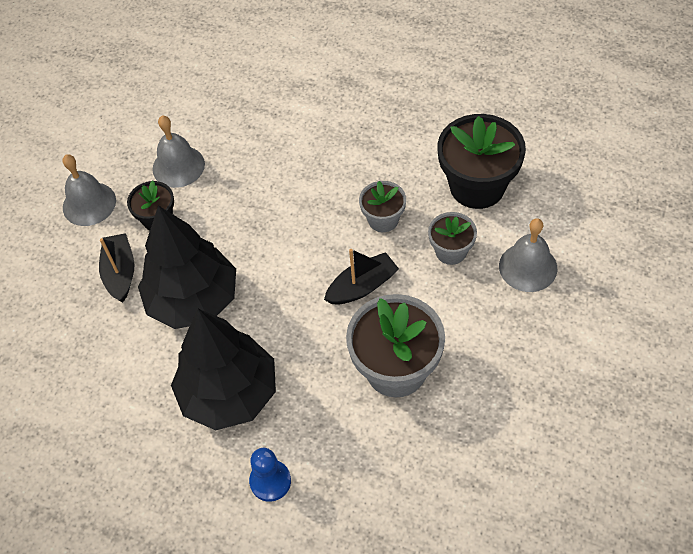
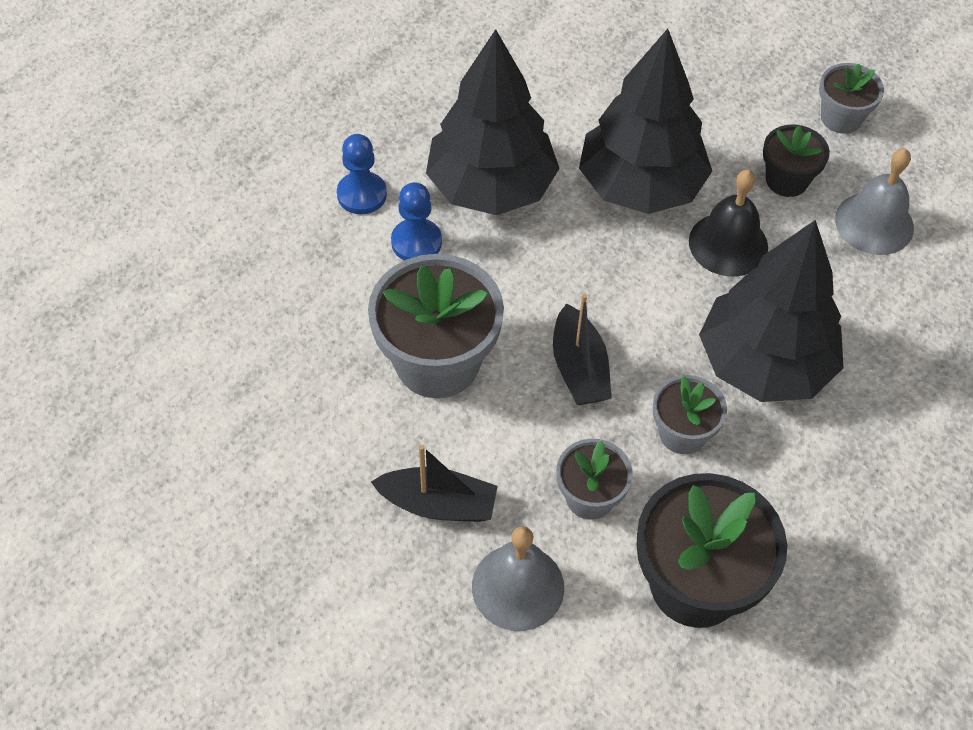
camera: 105 degrees right, 0 degrees up
(89, 204) = (841, 118): grey bell -> grey flower pot
(120, 273) = (714, 126): black boat -> black boat (438, 504)
(226, 236) = (728, 244): none -> black bell
(300, 423) = (416, 242): none -> blue pawn
(313, 194) = (764, 364): none -> black tree

